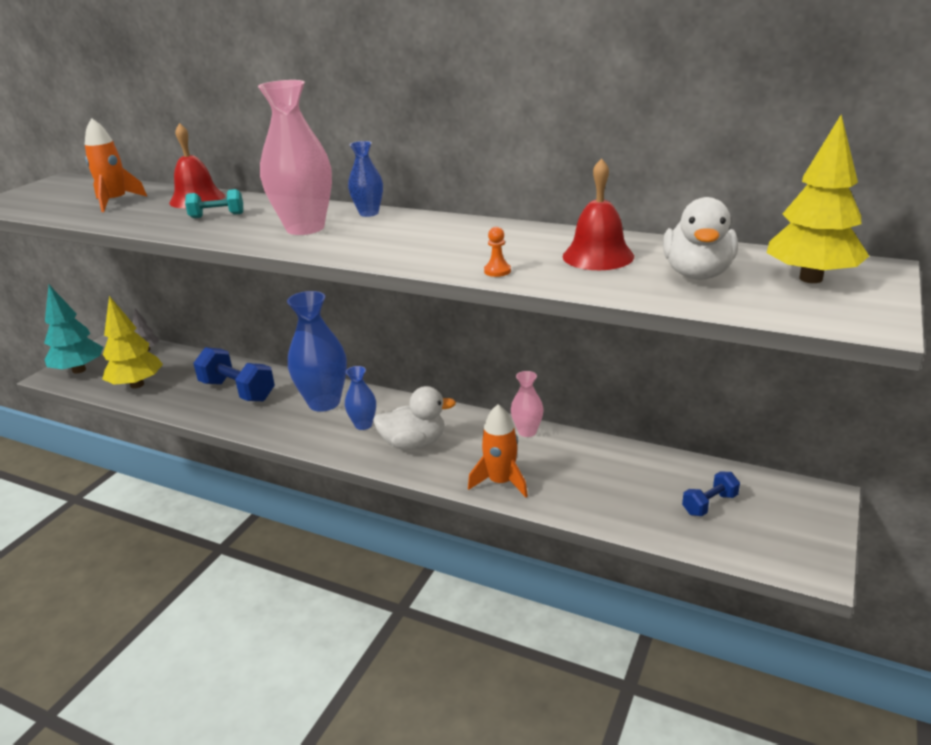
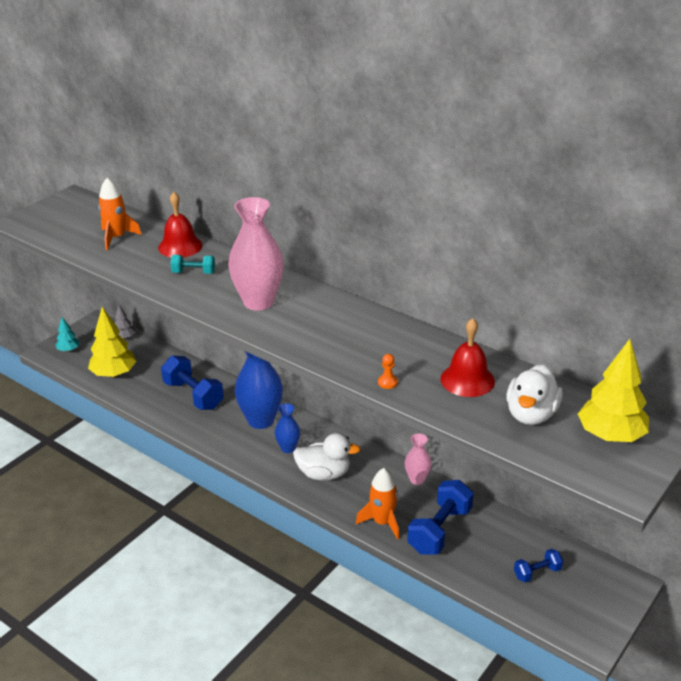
camera: 10 degrees right, 5 degrees up
(79, 370) = (68, 350): turquoise tree -> turquoise tree, size x0.52
(369, 213) = (311, 292): blue vase -> none
(574, 479) = (440, 530): none -> blue dumbbell

